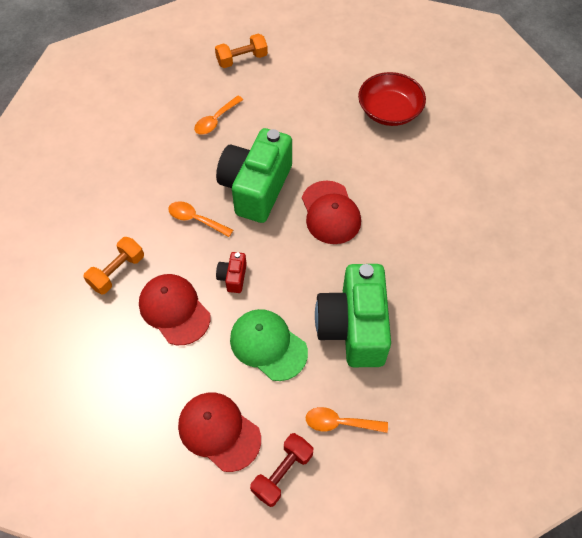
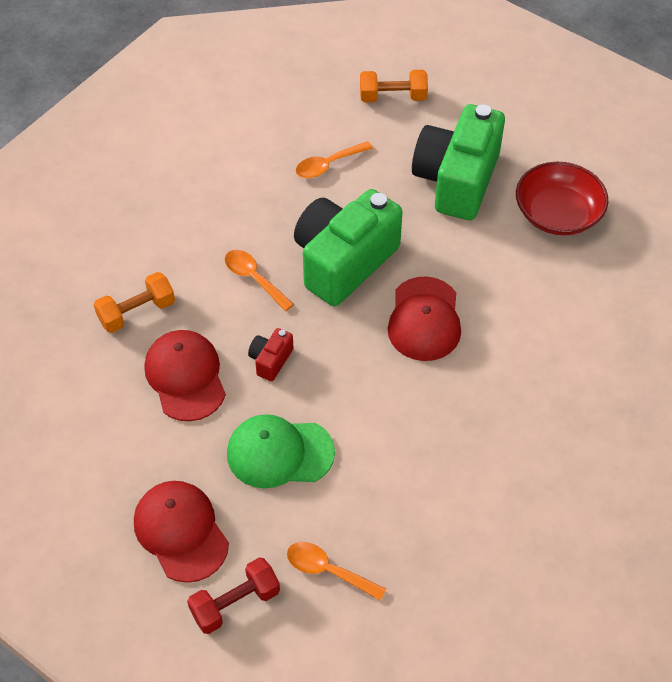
camera: 20 degrees right, 5 degrees down
(268, 345) = (279, 453): green cap -> green cap turned 60 degrees counterclockwise
(353, 327) = (393, 465): green camera -> green camera (456, 180)

